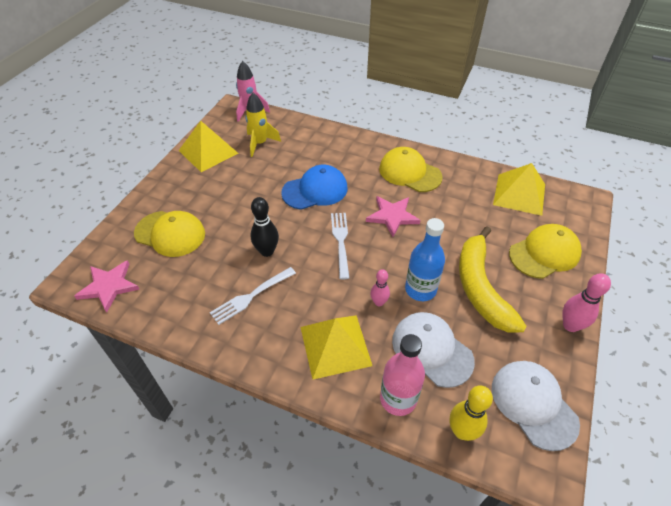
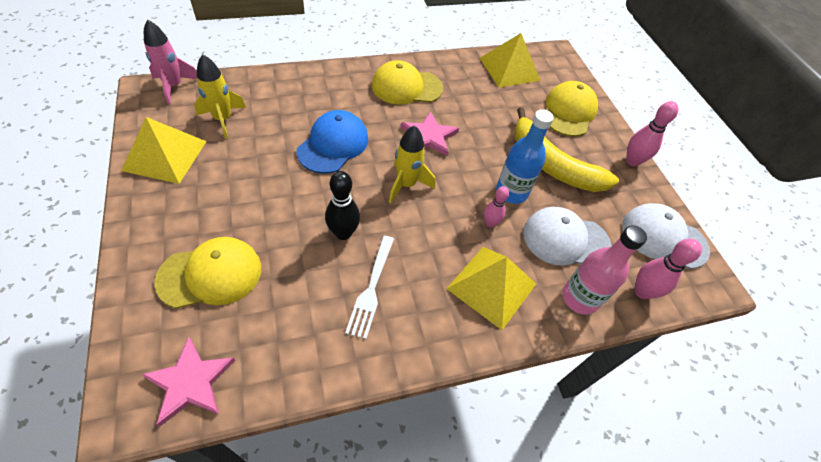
camera: 45 degrees left, 5 degrees up
(341, 242) = (406, 184): white fork -> yellow rocket
(462, 431) = (642, 292): yellow bowling pin -> pink bowling pin

